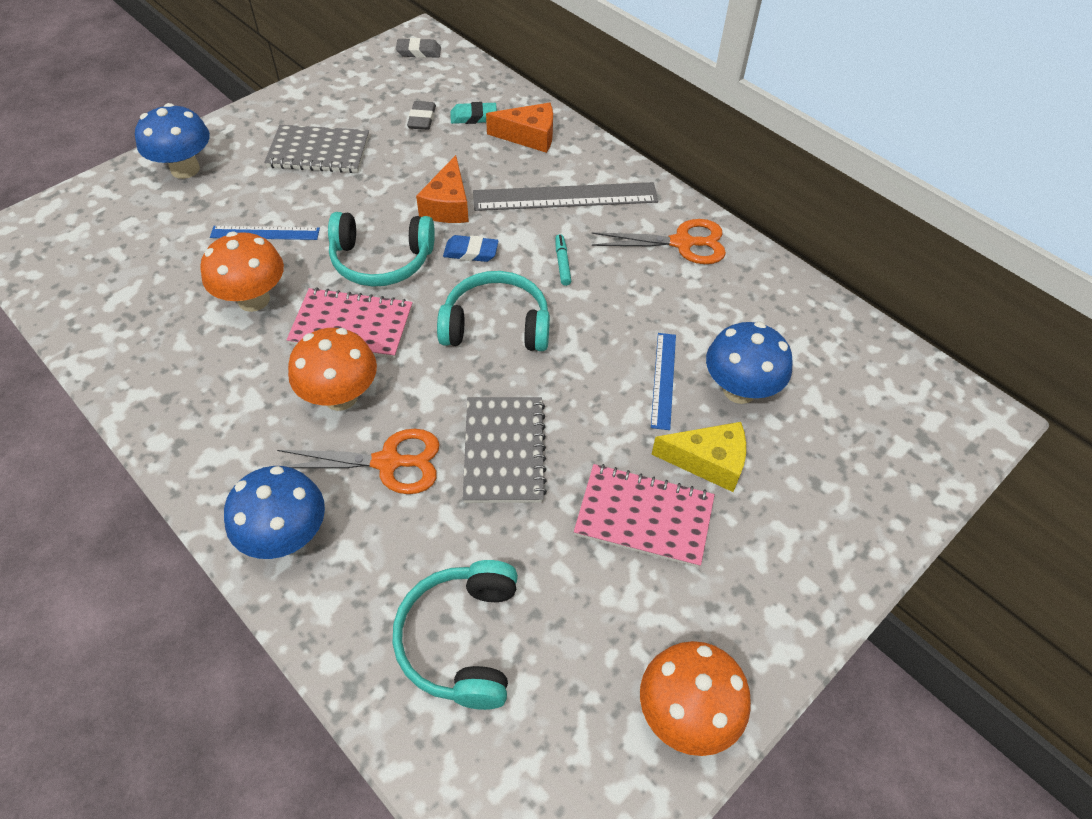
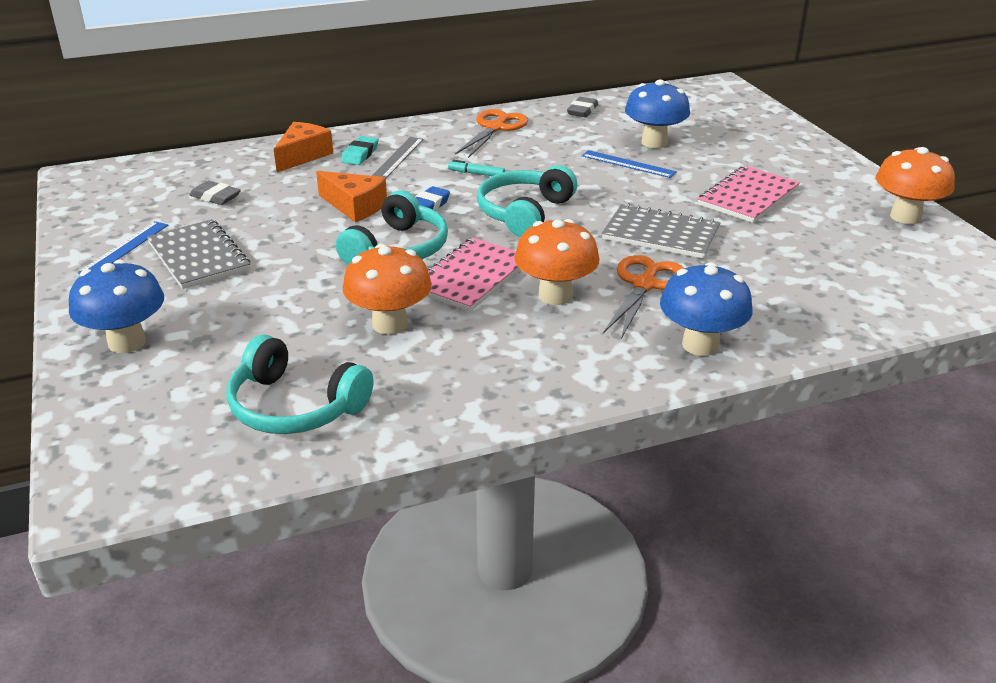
camera: 65 degrees left, 20 degrees down
(265, 233) = (295, 305): blue ruler -> blue ruler (124, 248)
(319, 151) = (198, 257): grey notebook -> grey notebook turned 60 degrees counterclockwise
(419, 52) = (104, 180): grey eraser -> grey eraser (582, 111)
(461, 640) = (828, 283): turquoise headphones -> turquoise headphones (294, 406)
(473, 117) = (244, 173): turquoise eraser -> turquoise eraser (360, 154)
(565, 197) = (398, 157): grey ruler -> grey ruler, size x0.55
(708, 462) = (711, 166): yellow cheese -> none

